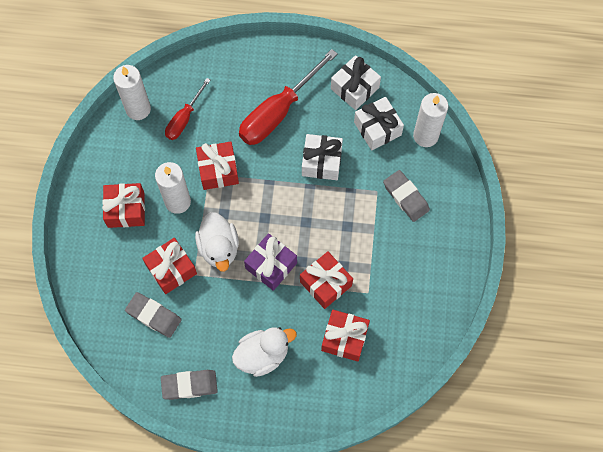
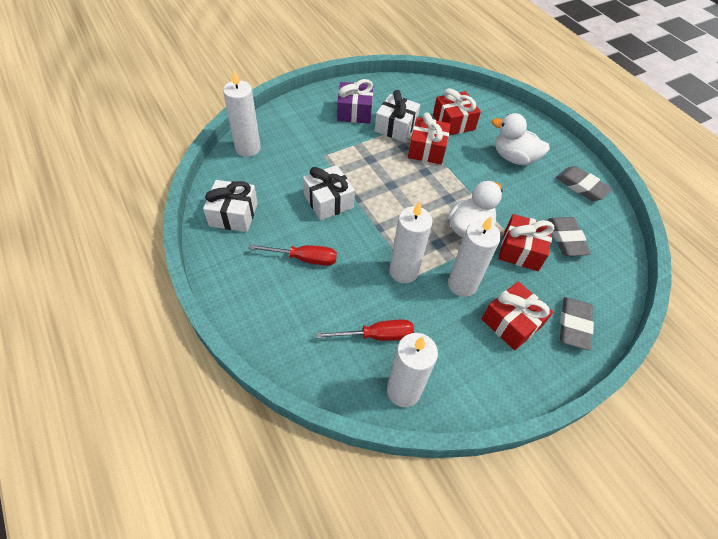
camera: 130 degrees left, 15 degrees down
(218, 170) = (403, 271): red gift -> white candle
(271, 265) = (447, 187): purple gift -> purple gift (354, 112)
(278, 112) = (304, 258): red screwdriver -> red screwdriver, size x0.56
(377, 128) = (265, 180): white gift -> white gift (396, 127)
(406, 197) = (314, 137): grey eraser -> grey eraser (573, 325)

